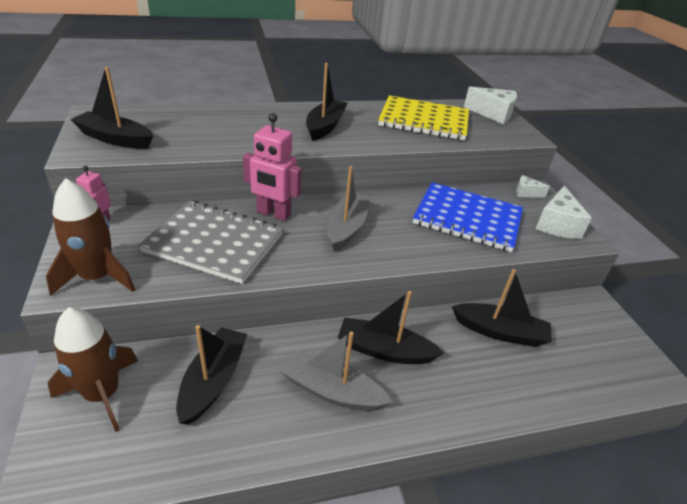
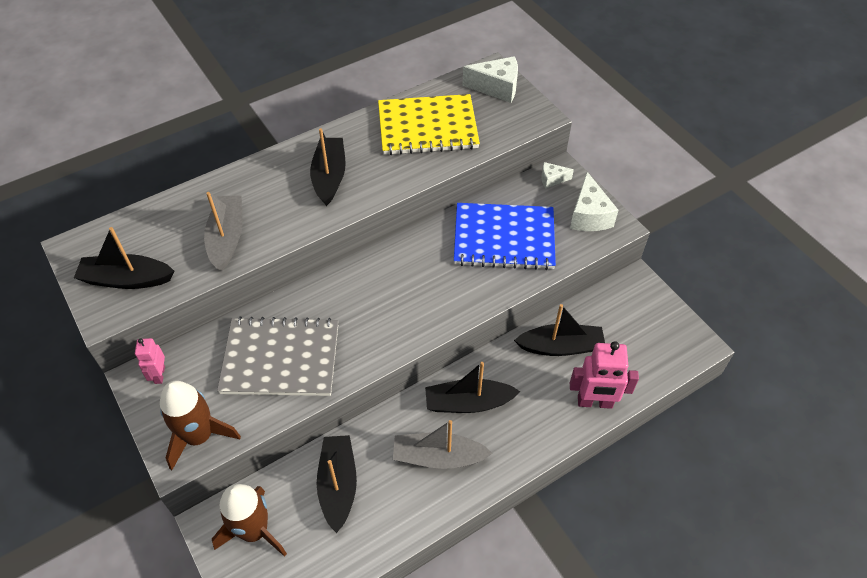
camera: 15 degrees left, 15 degrees up
(273, 214) = (318, 301): pink robot -> pink robot (595, 402)
(346, 228) = (394, 293): grey boat -> grey boat (227, 238)

